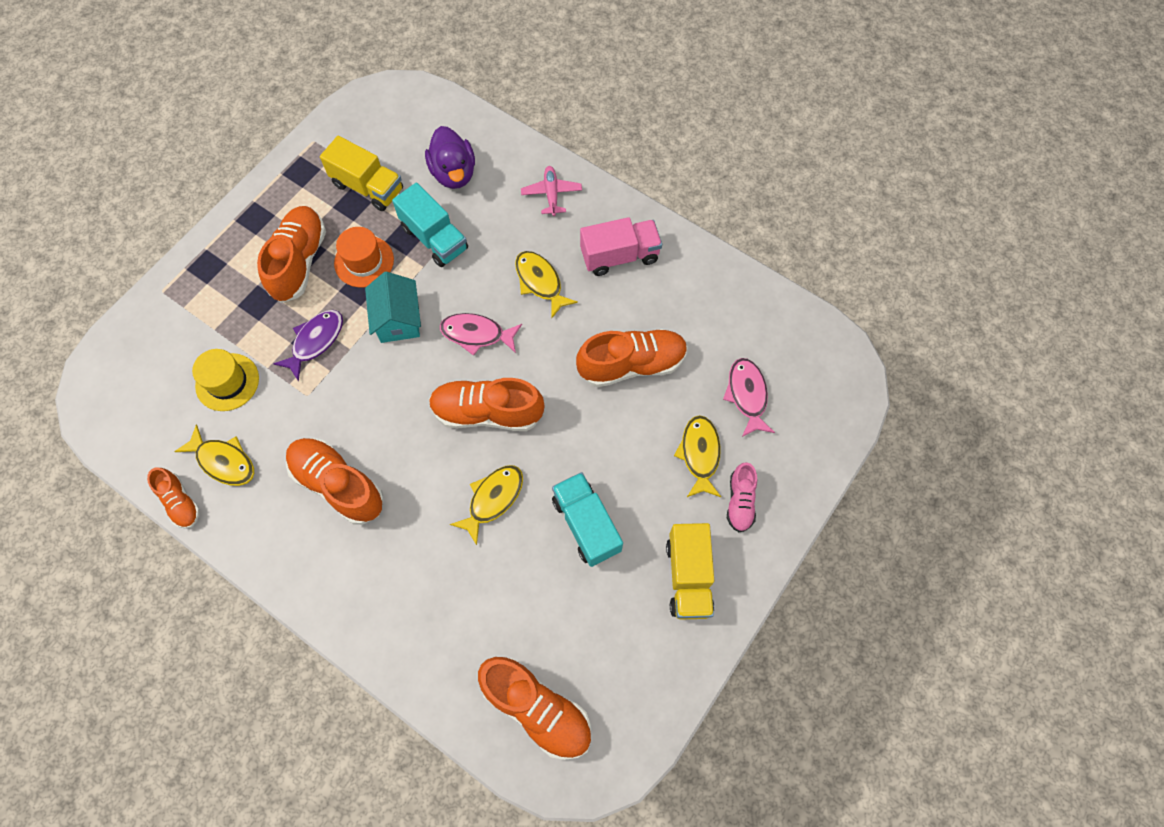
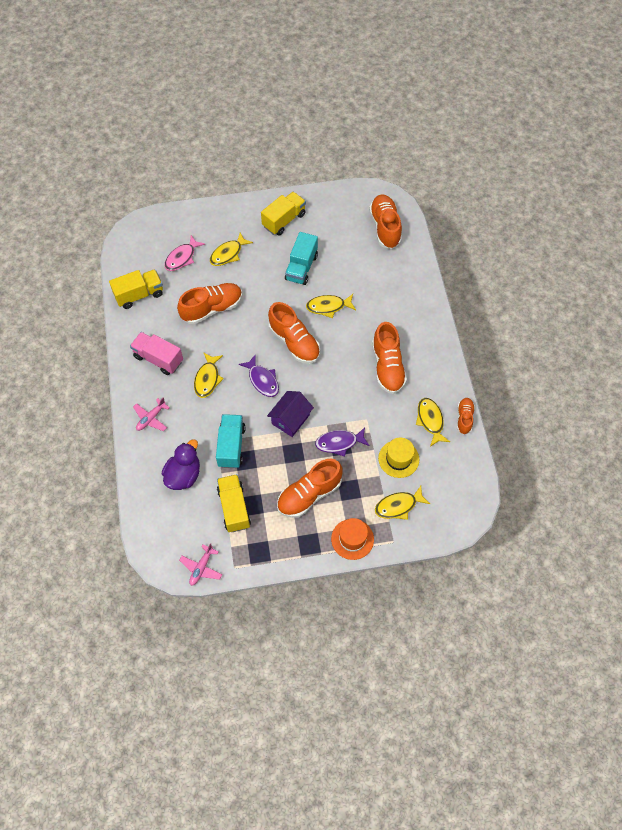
camera: 135 degrees left, 5 degrees down
(185, 331) = (398, 506): none -> yellow fish
(345, 116) = (201, 568): none -> pink plane
(364, 261) = (277, 465): orange hat -> orange hat (352, 539)
(398, 319) = (290, 419): turquoise house -> purple house
(476, 334) = (262, 380): pink fish -> purple fish
(632, 365) = (212, 309): orange shoe -> orange shoe turned 120 degrees clockwise
(734, 305) = (139, 295): none -> yellow truck
(740, 501) = (234, 226): pink shoe -> none

